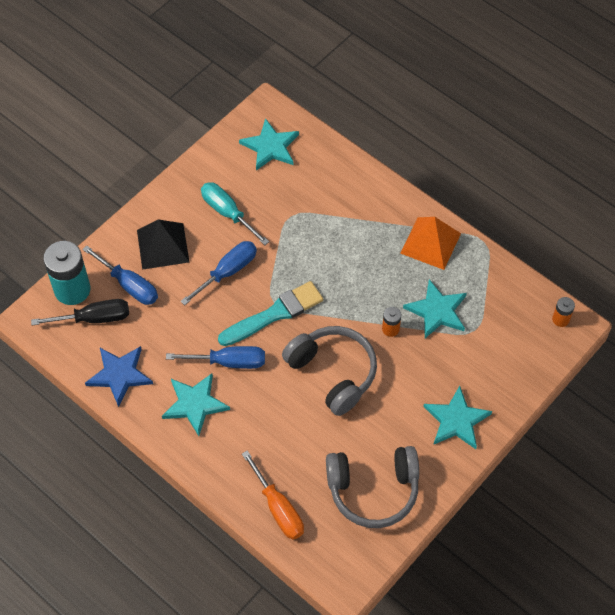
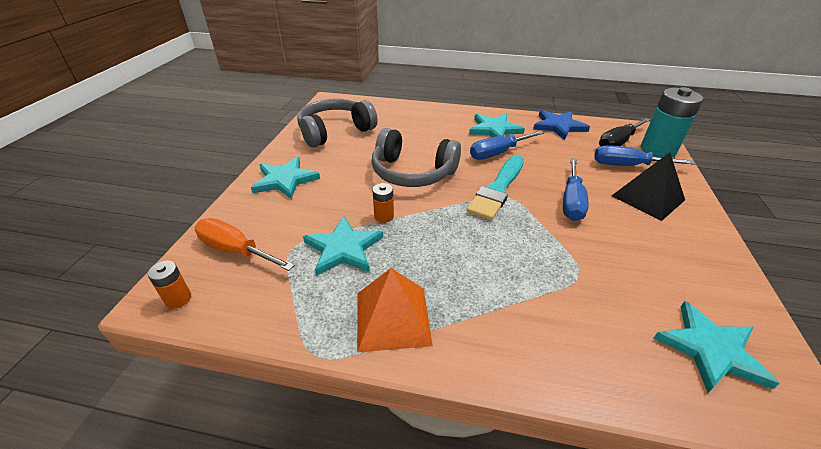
camera: 150 degrees right, 20 degrees down
(227, 213) = (640, 247): turquoise screwdriver -> none
(278, 508) = (393, 110): orange screwdriver -> orange screwdriver (235, 250)

